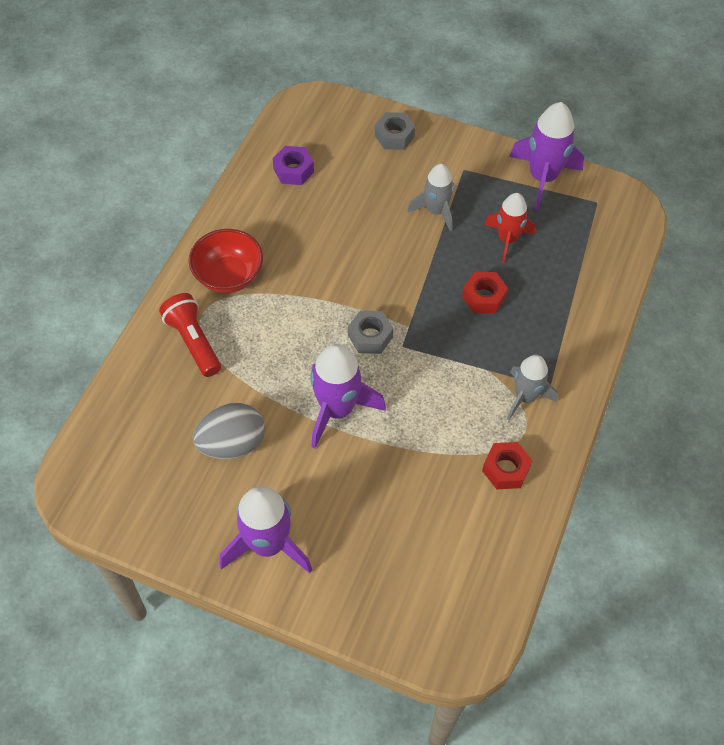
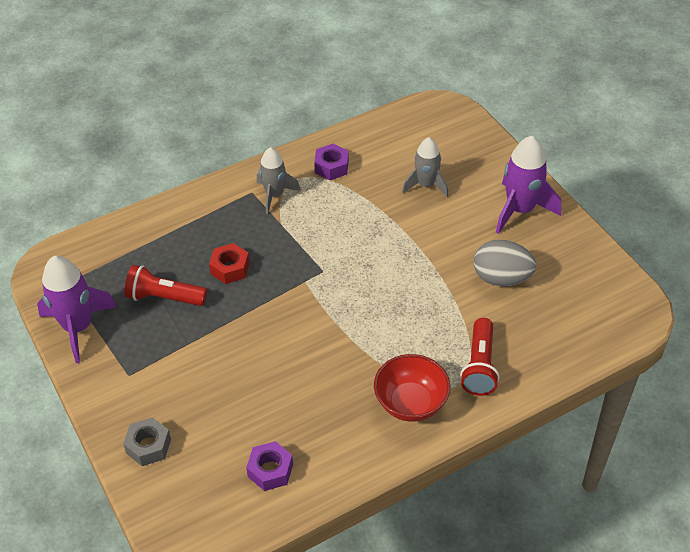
camera: 140 degrees left, 10 degrees down
(337, 409) = (408, 258): purple rocket -> none
(370, 336) = (340, 290): grey nut -> none
(436, 211) = (191, 353): grey rocket -> grey rocket (426, 185)
(505, 469) = (331, 167): red nut -> purple nut
(507, 240) = (164, 297): red rocket -> red flashlight

